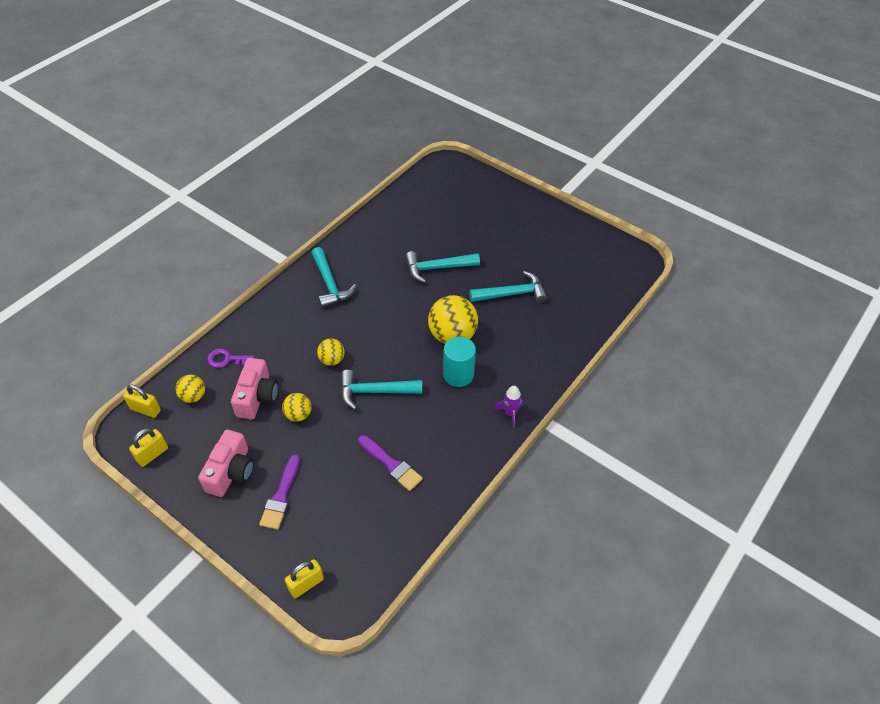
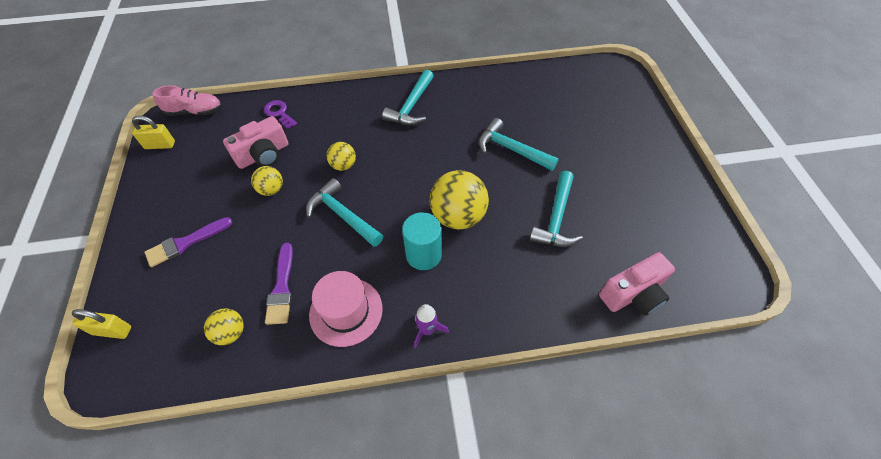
camera: 45 degrees right, 5 degrees up
(145, 409) = (194, 112): yellow padlock -> pink shoe
(193, 396) = (229, 124): yellow ball -> yellow ball (231, 333)
(231, 472) = (182, 196): pink camera -> pink camera (633, 294)
(450, 443) = (346, 311): none -> pink hat
(512, 294) = (556, 218): turquoise hammer -> turquoise hammer turned 75 degrees clockwise

